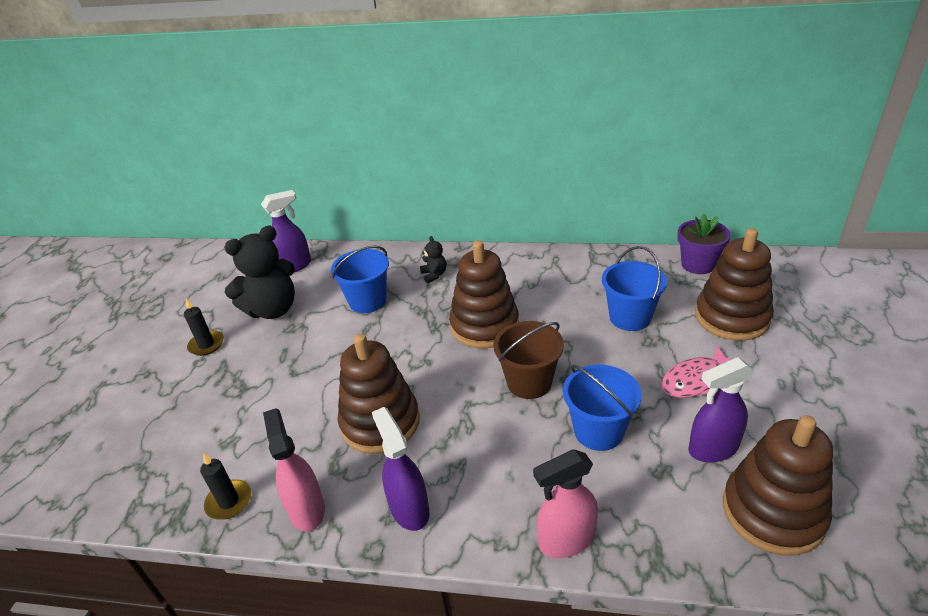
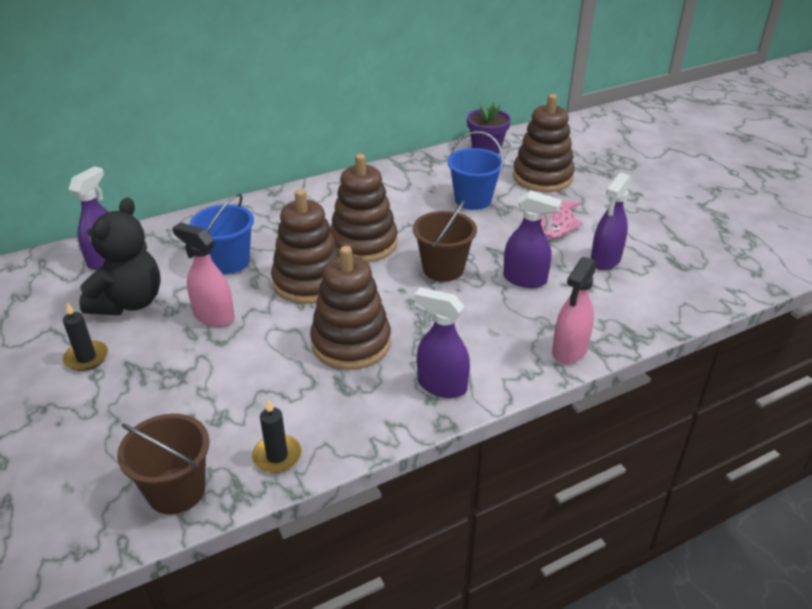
camera: 40 degrees left, 0 degrees up
(146, 490) = (176, 490): none -> brown bucket
(307, 509) = (357, 426): pink spray bottle -> pink spray bottle (214, 316)
(434, 275) = (272, 220): black teddy bear -> none
(598, 431) = (525, 279): blue bucket -> purple spray bottle
(772, 512) = (669, 280): brown stacking toy -> brown stacking toy (309, 282)

